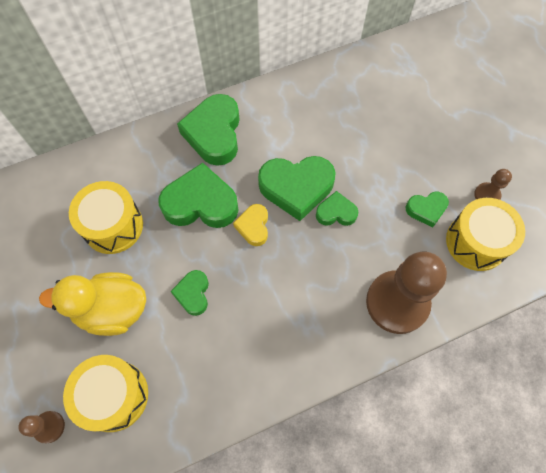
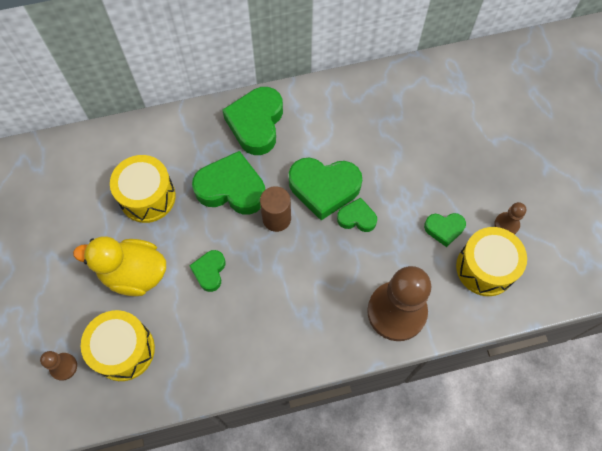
camera: 10 degrees right, 0 degrees up
(253, 226) = (276, 218): yellow heart -> brown cylinder

